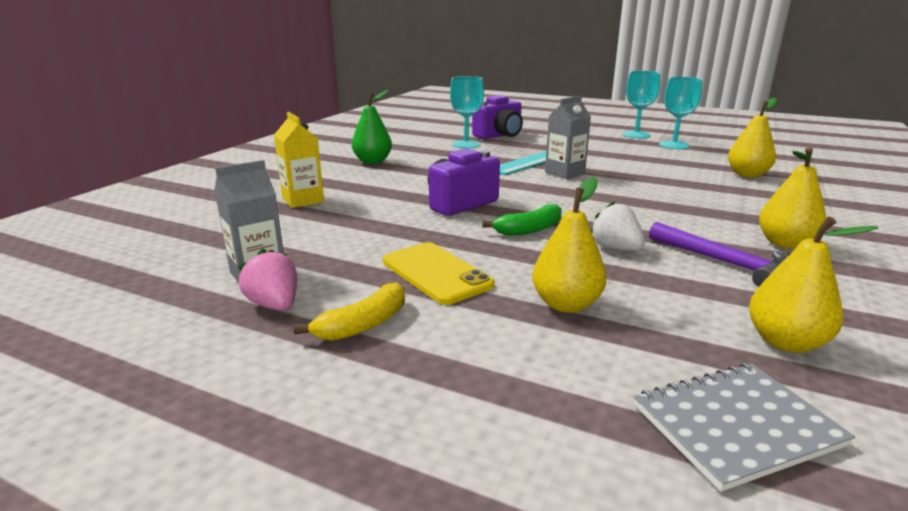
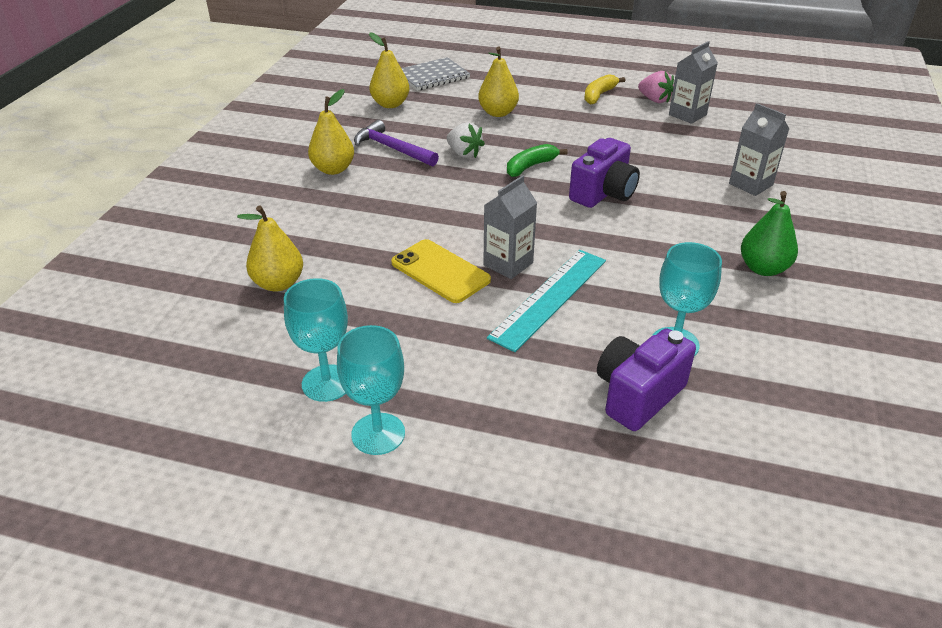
camera: 170 degrees right, 15 degrees up
(303, 200) = (750, 184): yellow carton -> grey carton
(436, 273) = (580, 124): yellow phone -> yellow phone (440, 271)

